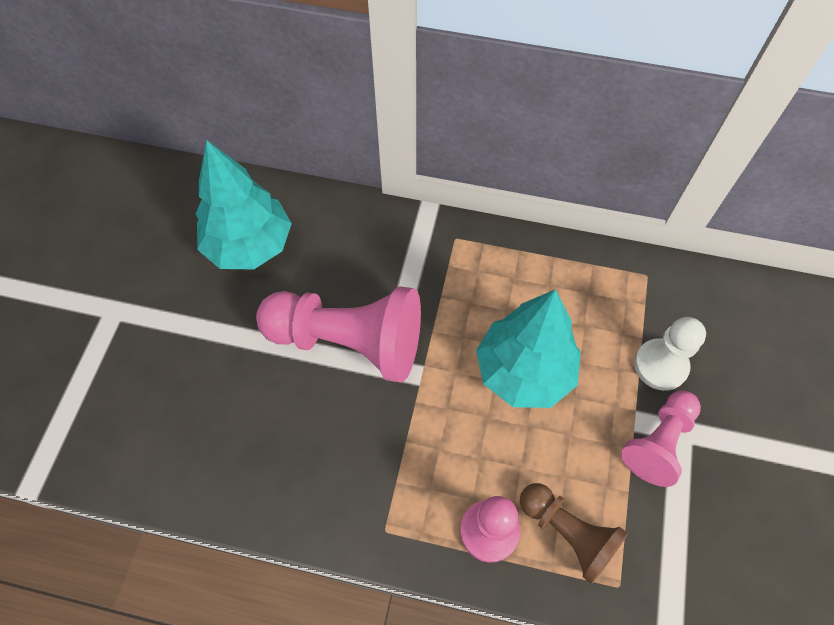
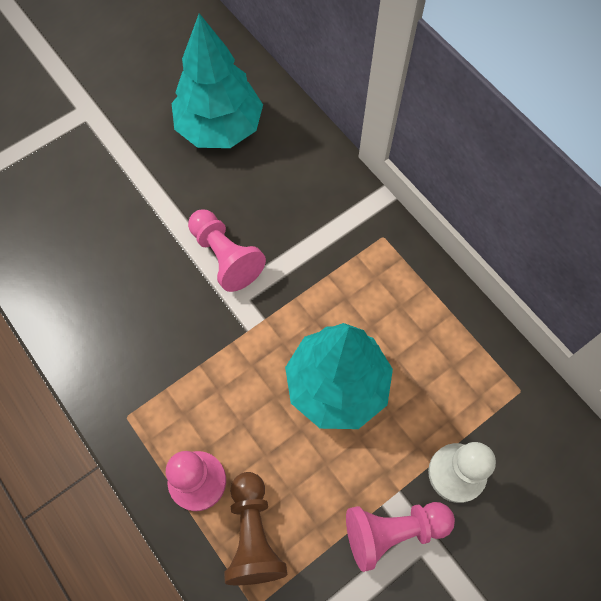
camera: 40 degrees right, 5 degrees up
(348, 342) = (225, 257): pink pawn -> pink pawn, size x0.59

